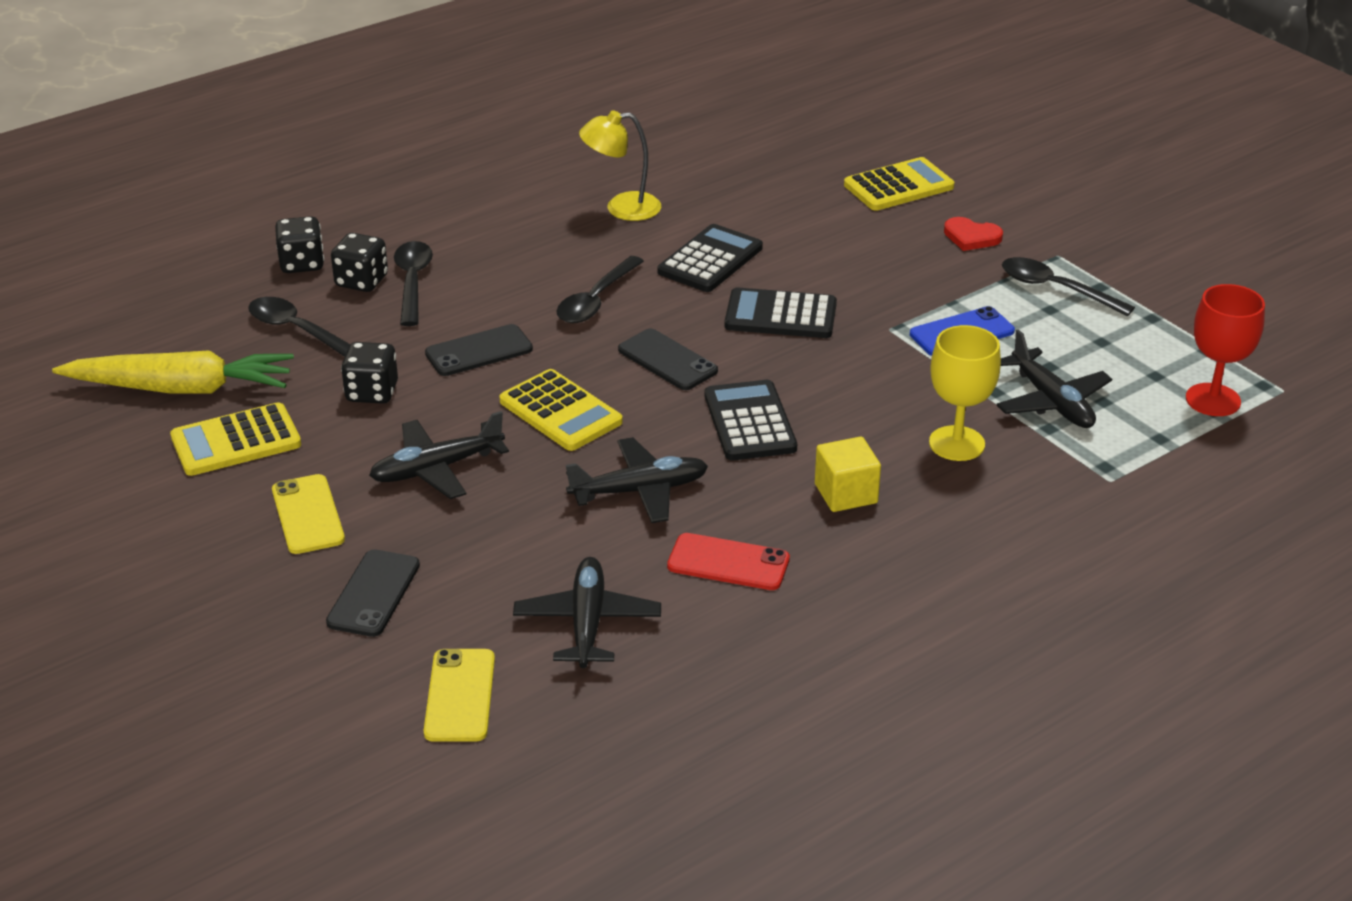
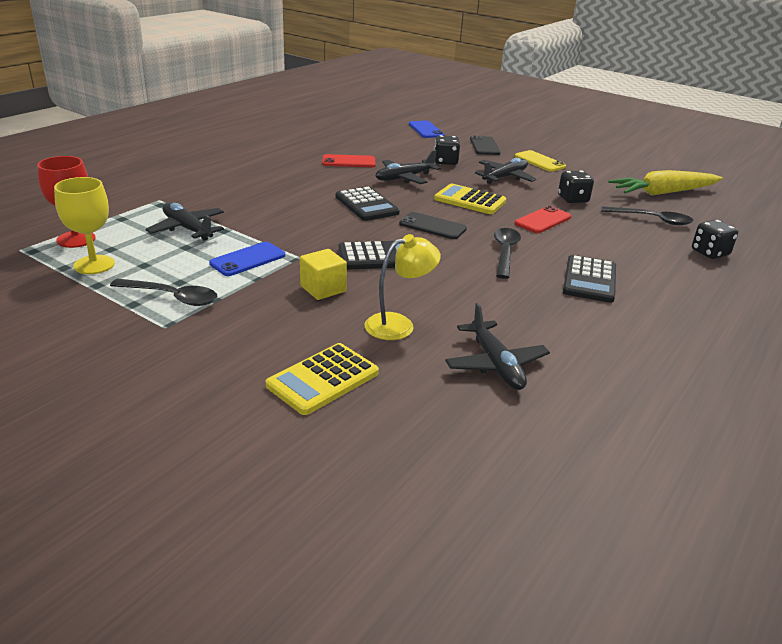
camera: 160 degrees right, 5 degrees down
(236, 441) = (606, 178): yellow calculator -> none
(361, 281) = (659, 247): black dice -> black dice (445, 162)
(412, 282) = (629, 250): black spoon -> none
(460, 695) = (426, 130): yellow phone -> blue phone
(479, 351) = (543, 220): black phone -> red phone
(587, 622) = (395, 145): black plane -> black plane (496, 364)
(621, 208) = (553, 320): yellow lamp -> yellow lamp (399, 324)
(710, 260) = (451, 287): black calculator -> black calculator (589, 280)
(846, 493) = (303, 184): yellow cube -> yellow cube (323, 289)
(957, 443) = (247, 206): yellow goblet -> yellow goblet (94, 265)
(971, 237) = (244, 333): red heart -> none

